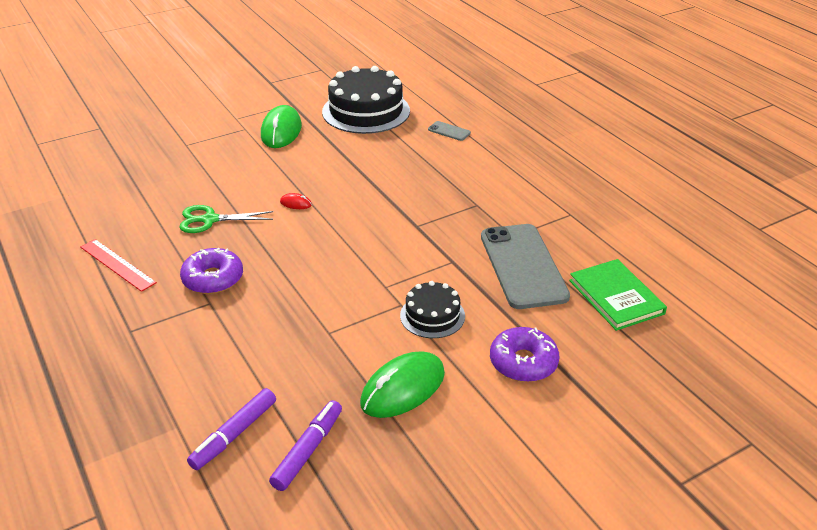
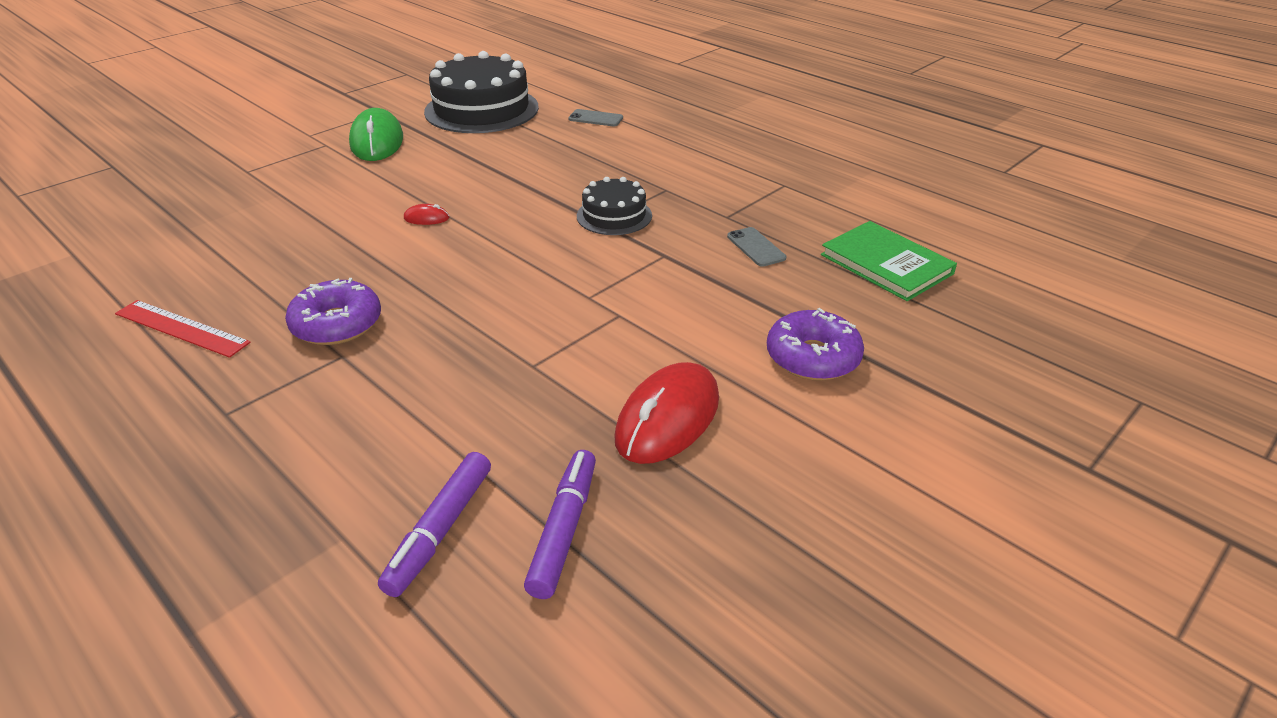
camera: 15 degrees left, 0 degrees up
(209, 220) = (308, 253): green scissors -> none
(403, 388) = (668, 418): green mouse -> red mouse
(432, 315) = (667, 321): black cake -> black cake (614, 216)
(523, 266) = (756, 247): grey phone -> grey phone, size x0.41

